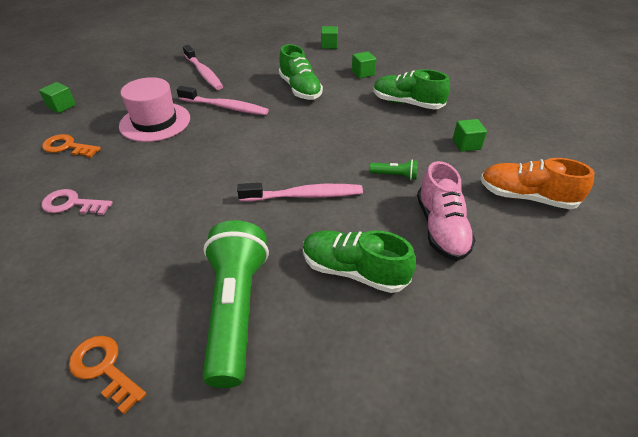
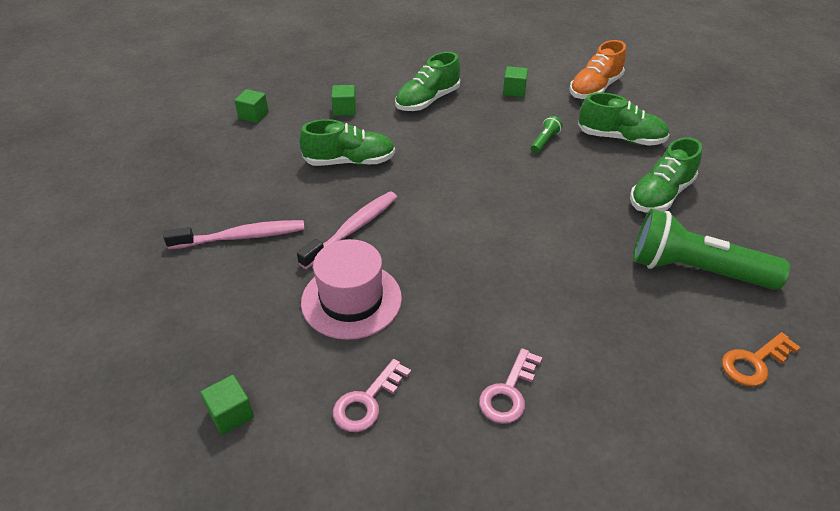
camera: 70 degrees left, 0 degrees up
(67, 147) = (367, 401): orange key -> pink key
(304, 195) = (555, 201): pink toothbrush -> none
(441, 228) = (620, 138): pink shoe -> green shoe

